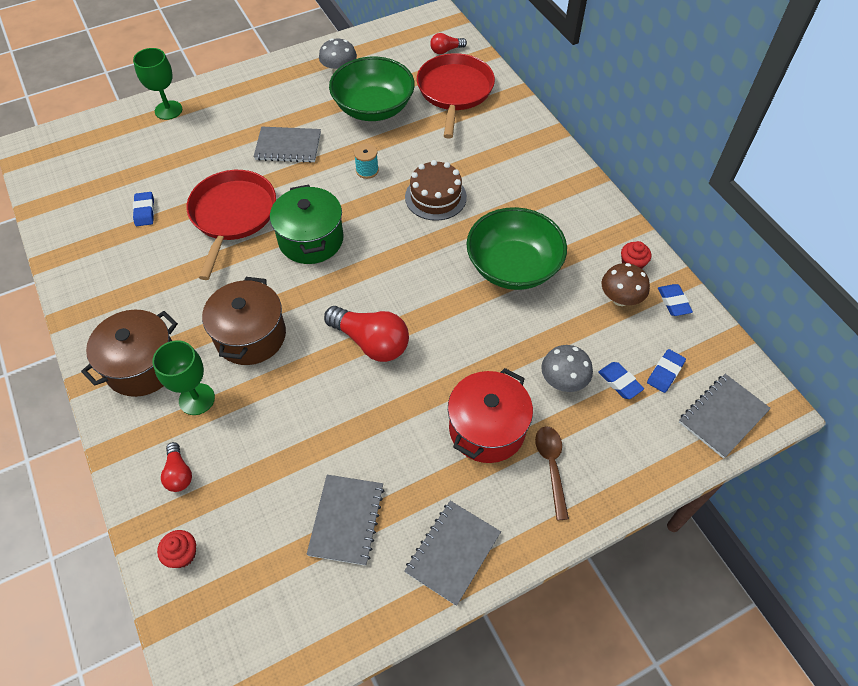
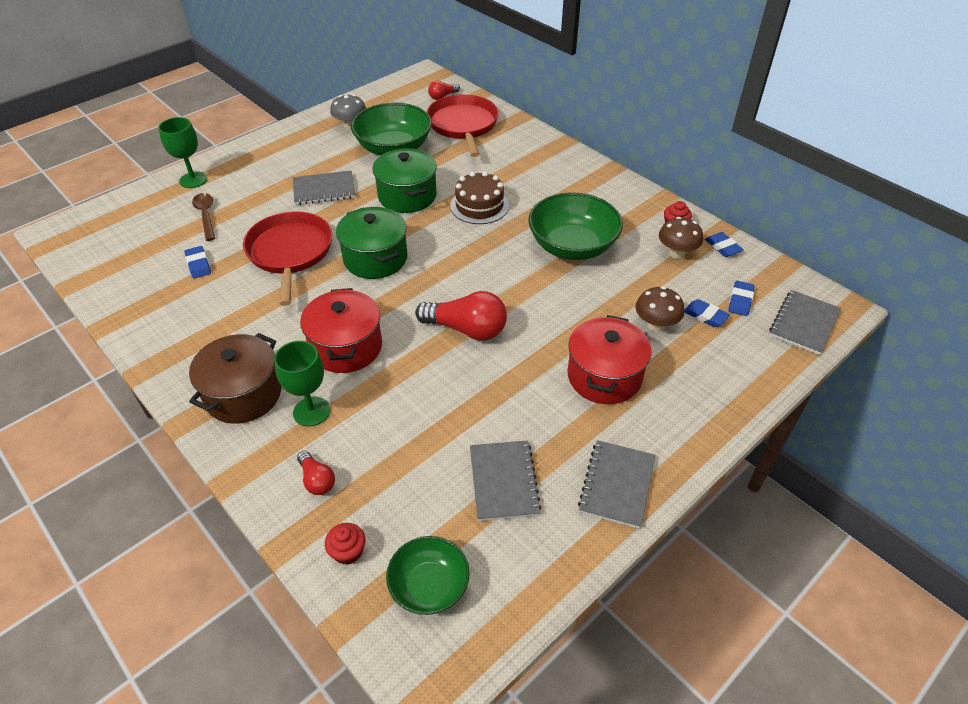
camera: 15 degrees left, 10 degrees down
(241, 609) = (429, 586): none -> green bowl
(250, 336) = (346, 347): brown pot -> red pot
(367, 170) = (407, 196): turquoise spool -> green pot
(551, 466) = (675, 394): brown spoon -> brown spoon (206, 215)
(563, 381) = (655, 325): grey mushroom -> brown mushroom

